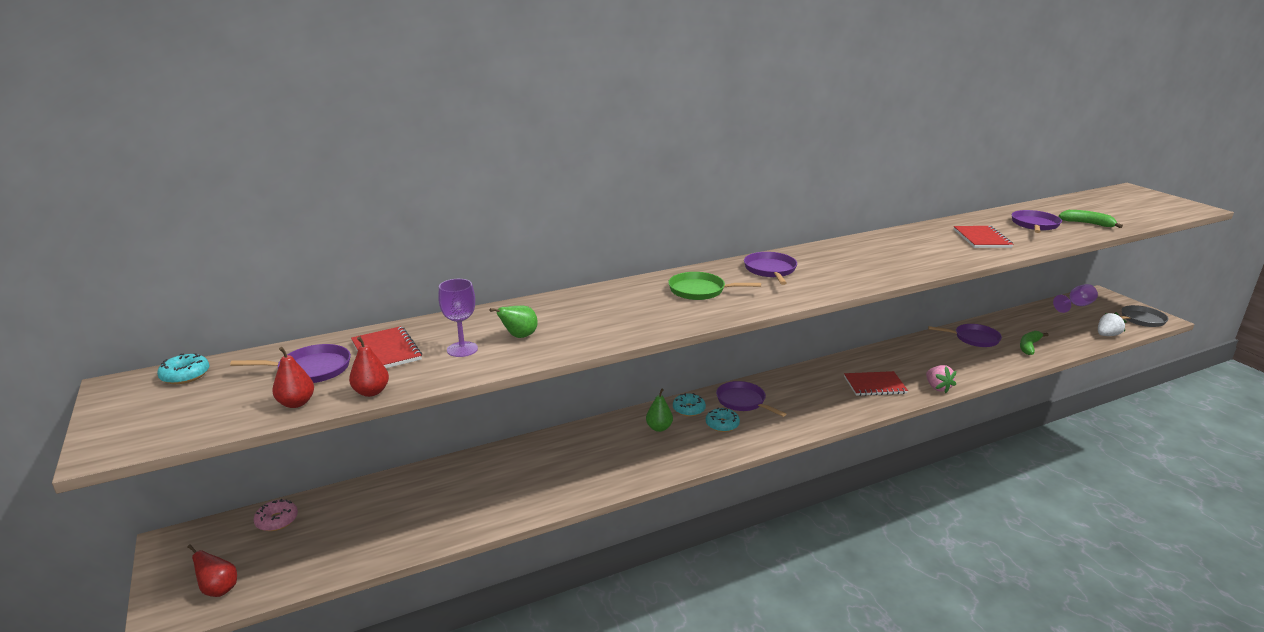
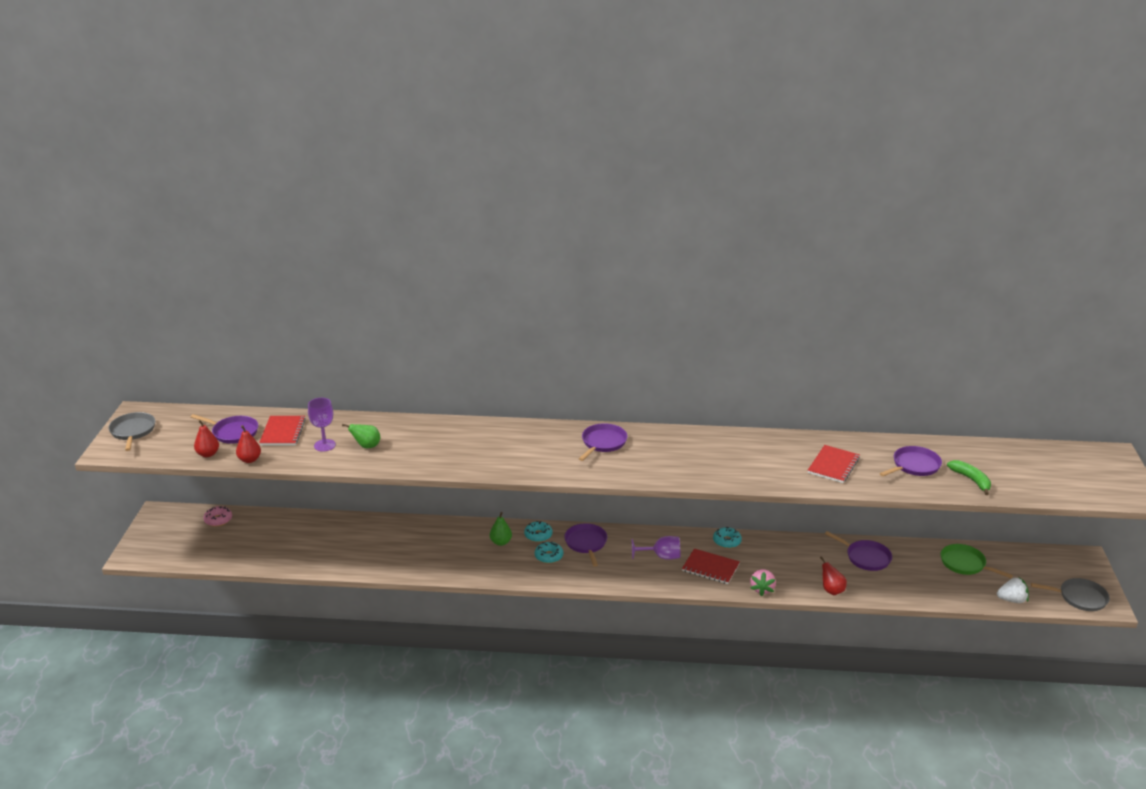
camera: 30 degrees right, 5 degrees up
(134, 410) = (133, 431): none -> grey pan
(185, 375) = (170, 415): turquoise donut -> turquoise donut (727, 541)
(219, 589) = (164, 551): red pear -> red pear (831, 590)
(700, 290) = (526, 445): green pan -> green pan (965, 564)
(1029, 346) = (909, 583): green banana -> none
(1076, 306) = (1032, 560): purple goblet -> purple goblet (661, 557)

